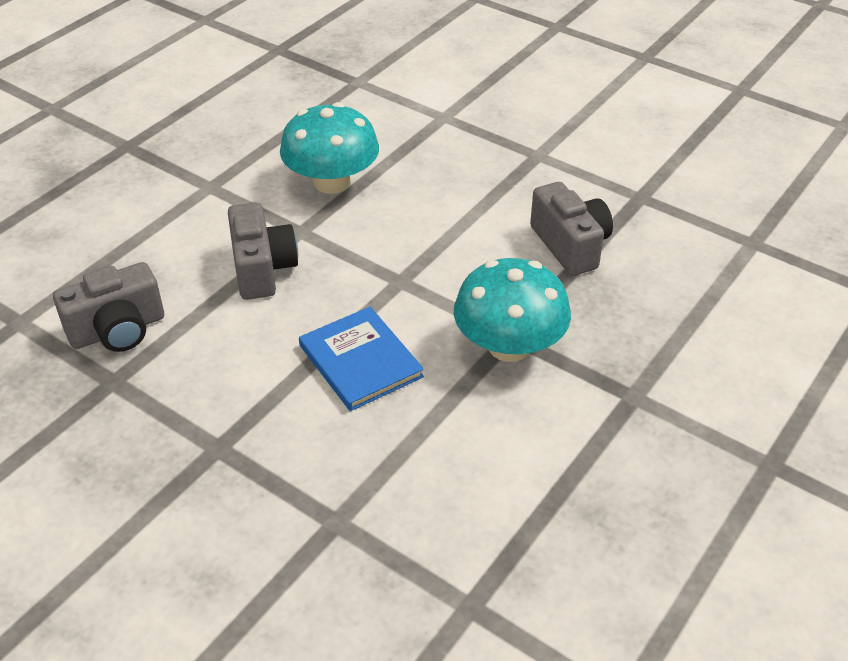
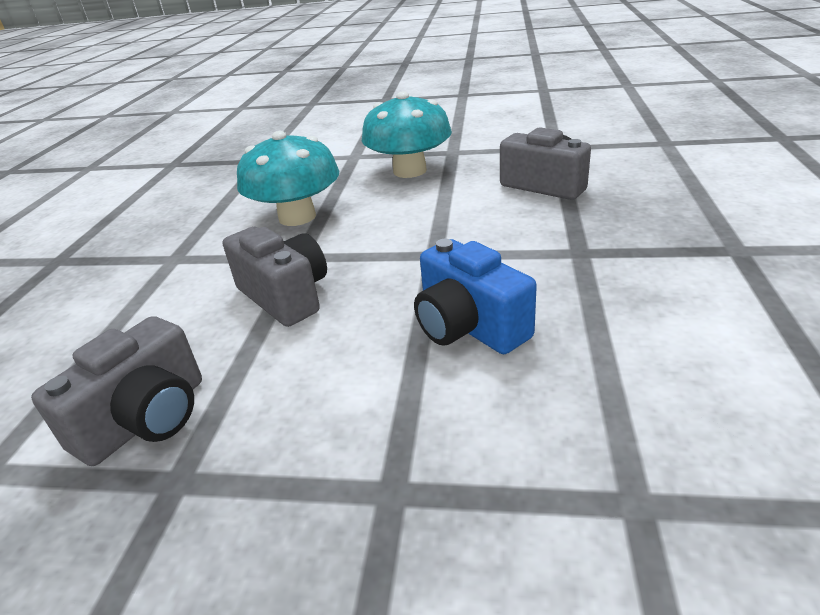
camera: 25 degrees left, 10 degrees down
(360, 361) = (468, 326): blue book -> blue camera
(509, 346) = (589, 259): turquoise mushroom -> turquoise mushroom (409, 171)

